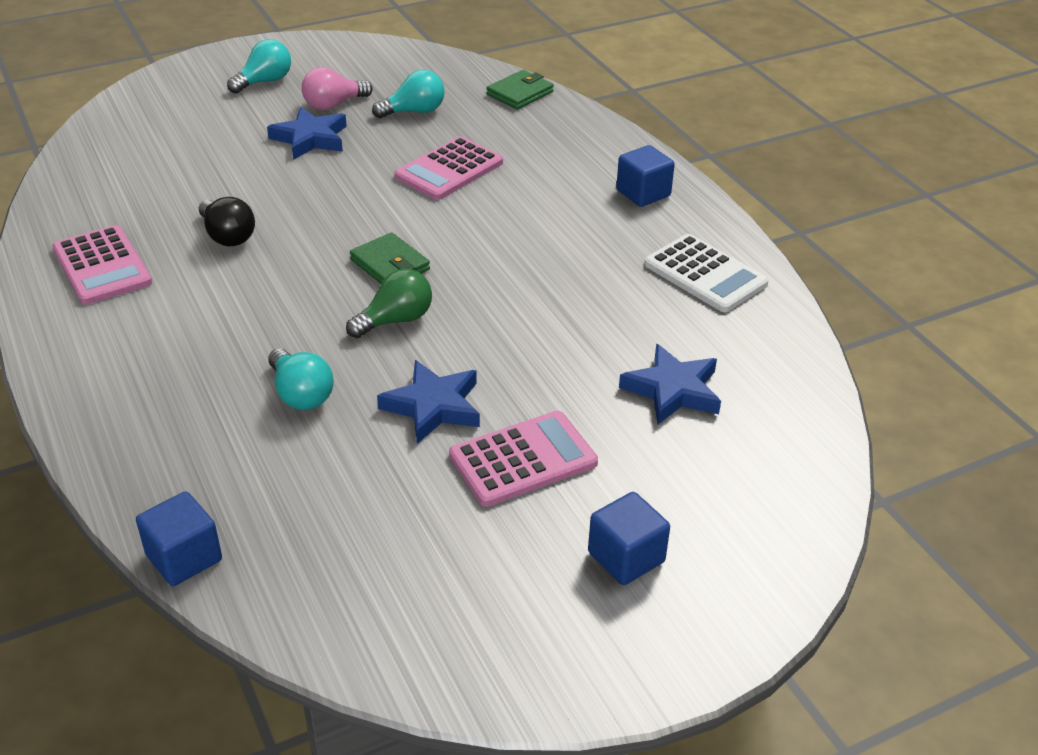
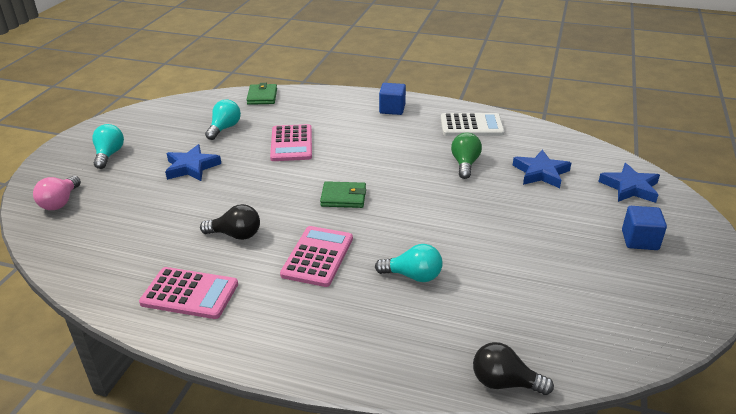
camera: 45 degrees left, 5 degrees down
(184, 558) = (504, 382): blue cube -> black light bulb
(333, 105) = (174, 146): pink light bulb -> pink light bulb (60, 202)
(395, 320) = (391, 218): green light bulb -> green light bulb (465, 164)
(433, 406) = (475, 239): blue star -> blue star (630, 187)
(523, 459) = (544, 234): pink calculator -> pink calculator (317, 256)

